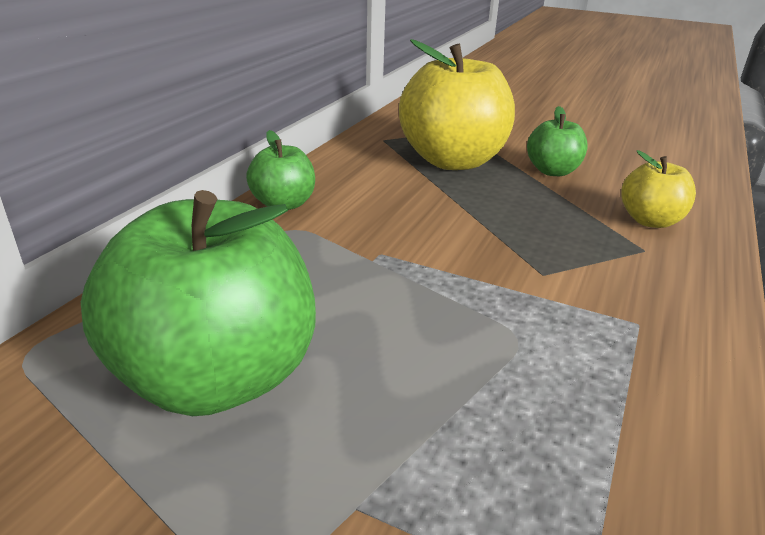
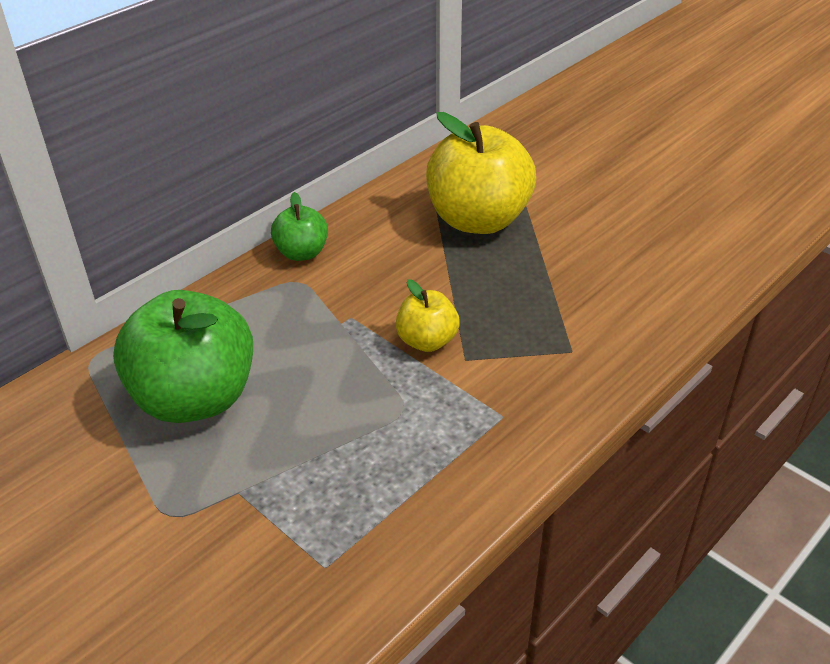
camera: 20 degrees right, 10 degrees up
(552, 171) = (565, 247): green apple -> none
(650, 221) = (606, 321): yellow apple -> yellow apple (427, 341)

